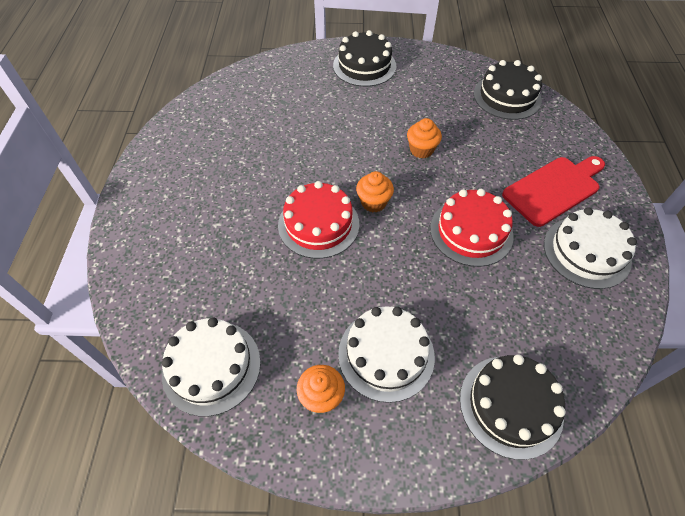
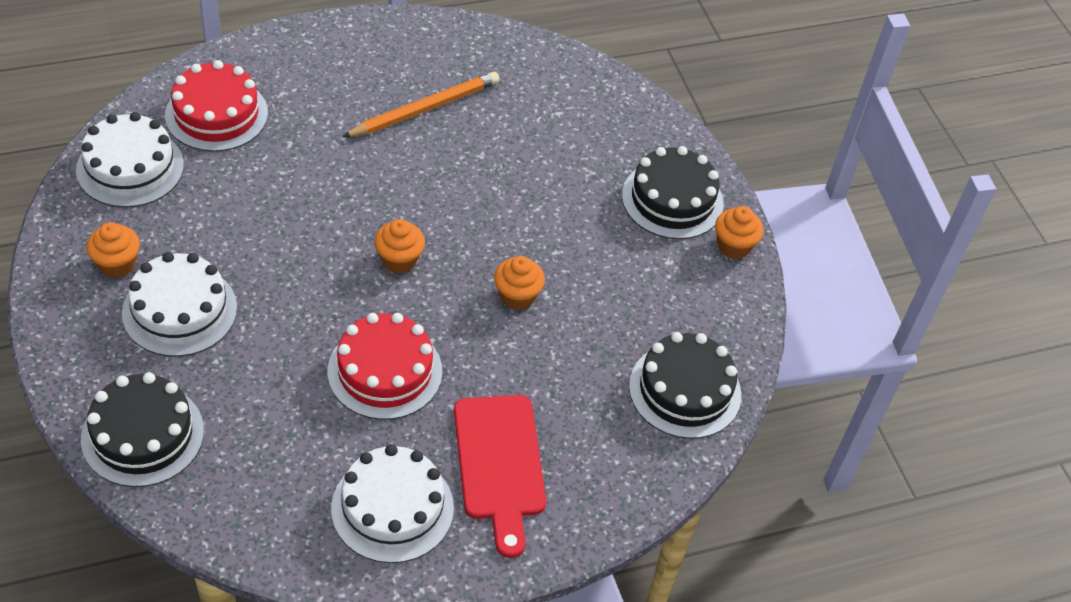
camera: 65 degrees right, 5 degrees down
(238, 158) = (425, 109): none -> orange pencil
(318, 224) = (344, 212): red cake -> red cake (216, 114)
(407, 52) = (733, 246): none -> orange cupcake
(554, 189) = (499, 464): red cutting board -> red cutting board turned 45 degrees clockwise

